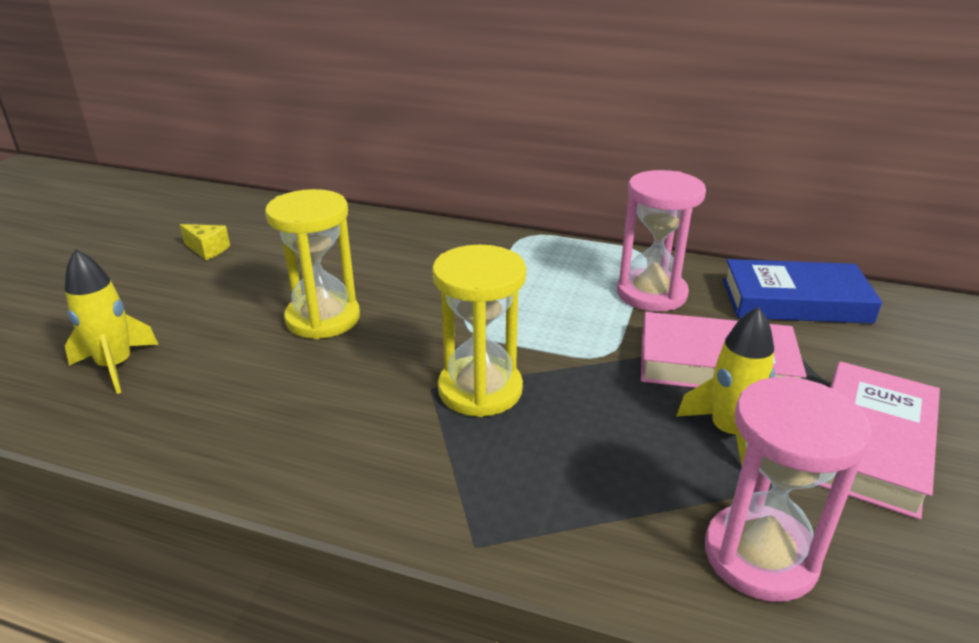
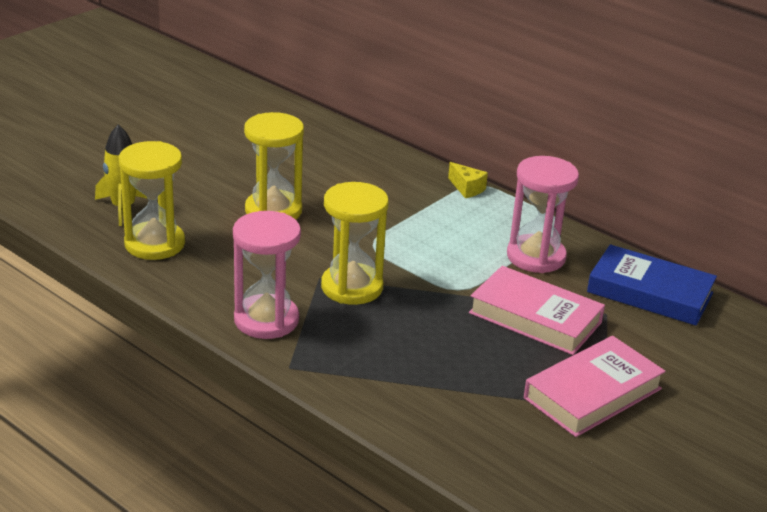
camera: 20 degrees right, 0 degrees up
(180, 405) = (154, 244): none -> yellow hourglass
(207, 250) = (215, 135): yellow cheese -> yellow cheese (467, 188)
(728, 432) = (500, 359): yellow rocket -> none
(760, 556) = (453, 421): pink hourglass -> pink hourglass (266, 320)

